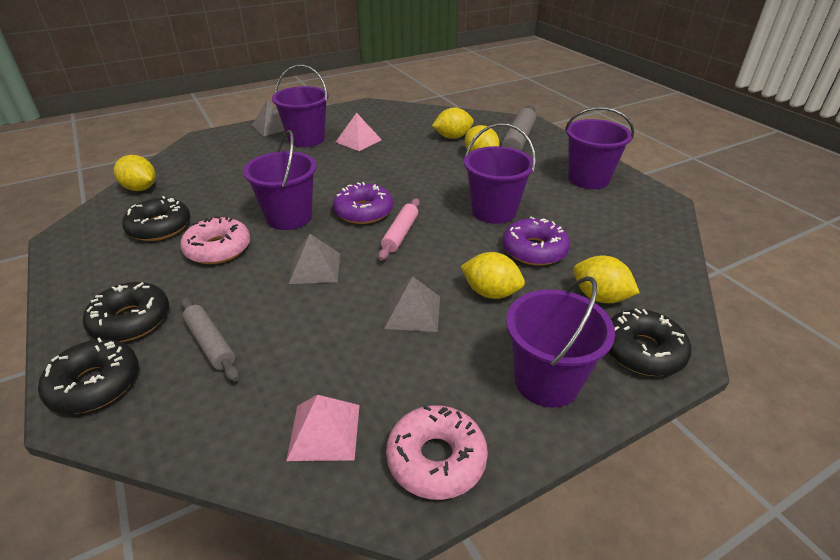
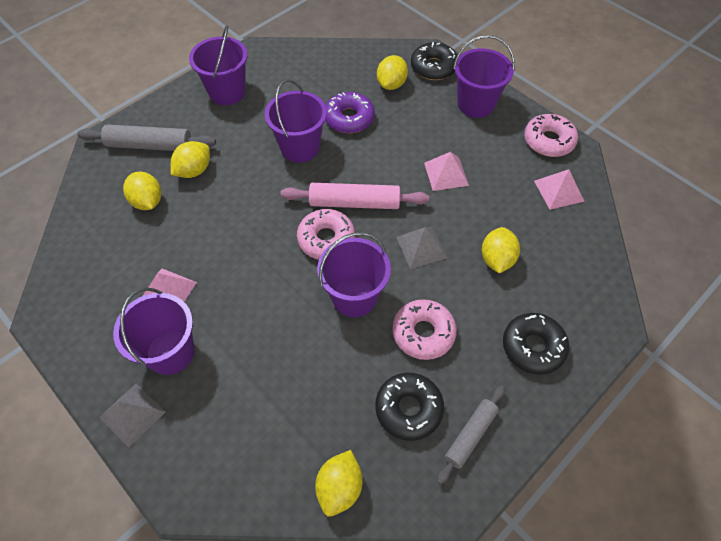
camera: 105 degrees left, 20 degrees up
(95, 384) = (594, 329): black donut -> none
(210, 343) = (528, 279): grey rolling pin -> grey rolling pin (470, 435)
(363, 211) = (326, 239): purple donut -> pink donut
(400, 234) = (354, 203): pink rolling pin -> pink rolling pin, size x1.53
(412, 312) = (446, 174): grey pyramid -> pink pyramid
(490, 293) = (409, 136): yellow lemon -> yellow lemon (497, 259)

